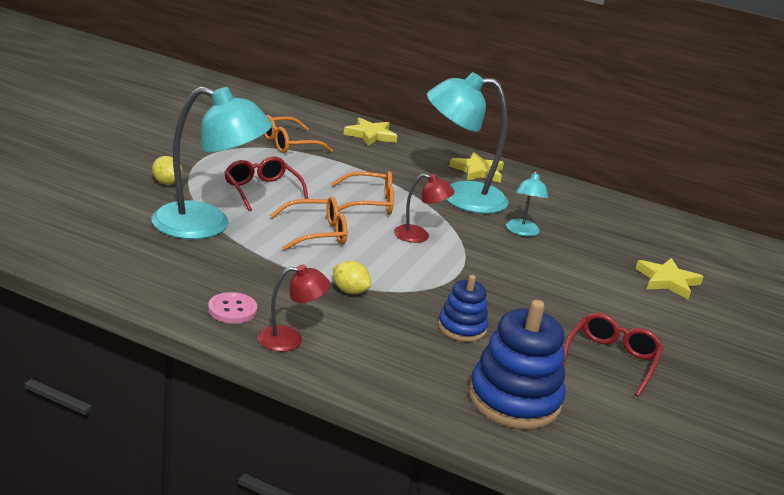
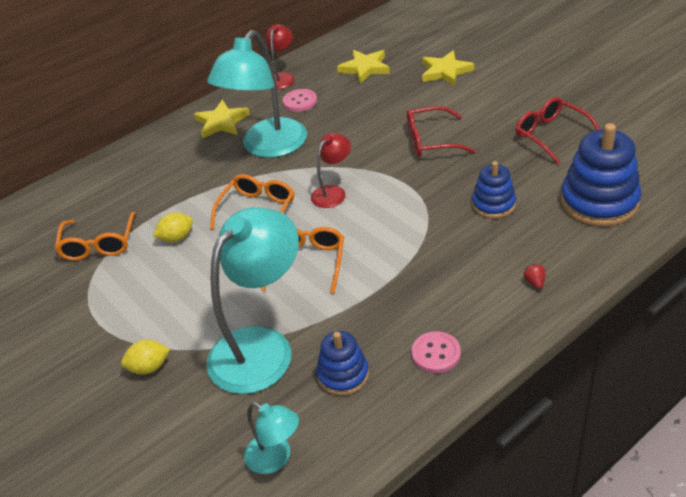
camera: 55 degrees left, 15 degrees up
(189, 266) = (343, 375): none -> blue stacking toy
(262, 191) = (201, 287): red glasses -> red glasses (432, 140)
(290, 339) = (494, 320): red lamp -> red lamp (282, 77)
(349, 291) = (420, 262): yellow lemon -> yellow lemon (177, 238)
(356, 361) = (535, 282): none -> red strawberry
(370, 135) = (109, 176): yellow star -> yellow star (365, 68)
(522, 232) = (345, 126): turquoise lamp -> turquoise lamp (276, 458)
(540, 204) = (300, 102): none -> pink button

